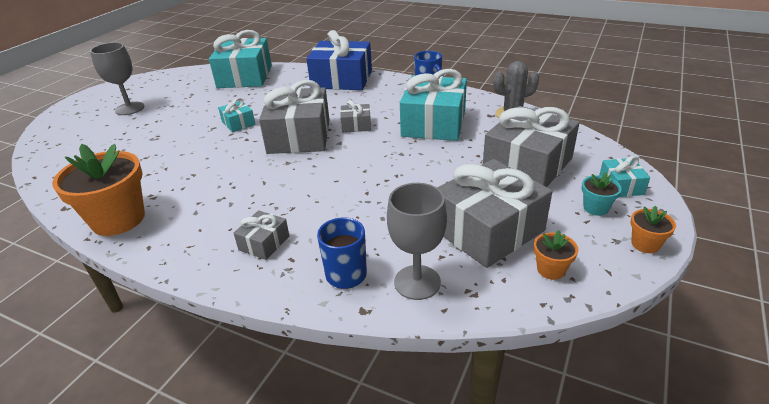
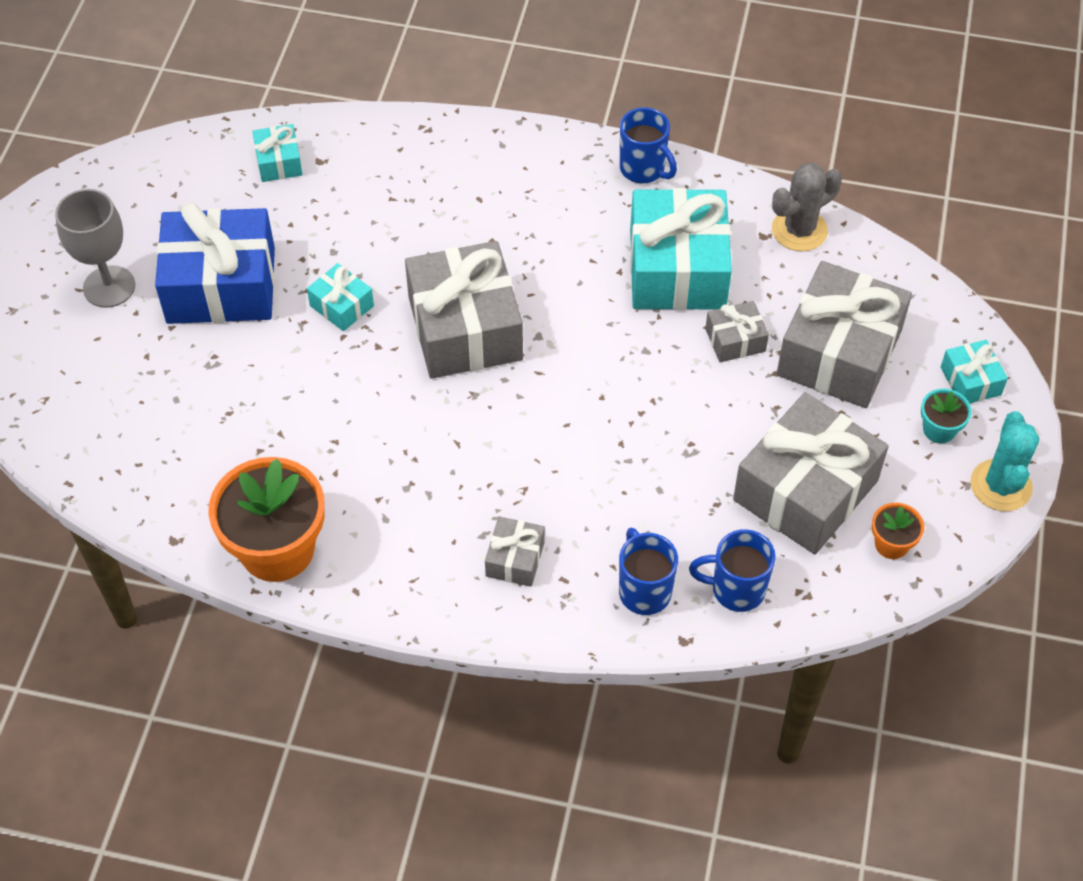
camera: 15 degrees left, 20 degrees up
(245, 77) = (279, 162): turquoise gift -> turquoise gift, size x0.46
(342, 79) = (474, 154): blue gift -> blue gift (221, 285)
(356, 125) = (550, 288): grey gift -> grey gift (735, 340)
(417, 282) = (736, 589): grey goblet -> blue mug
(645, 244) = (1001, 485): orange flower pot -> turquoise cactus

